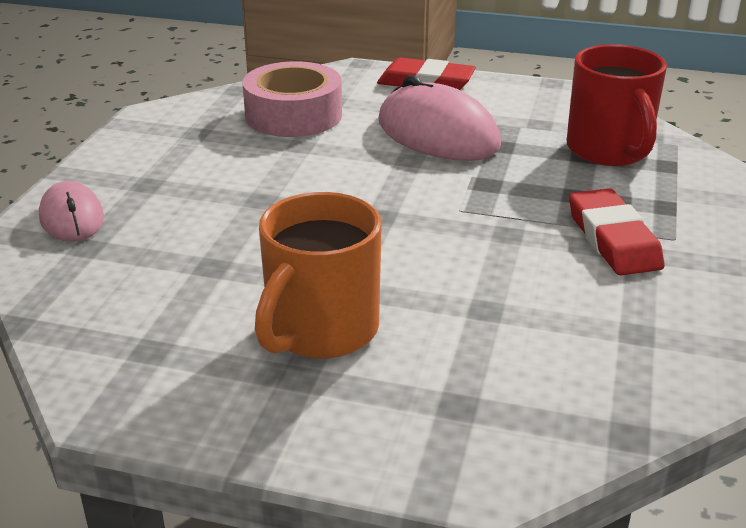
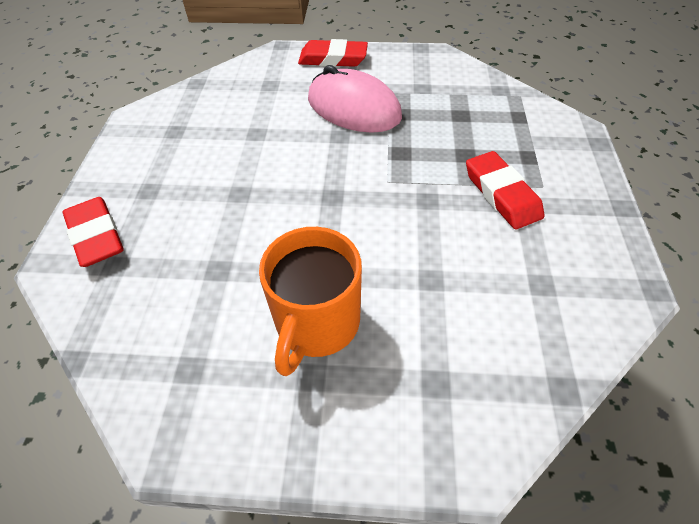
camera: 10 degrees left, 20 degrees up
(72, 218) = (96, 236): pink mouse -> red eraser
(293, 115) = (244, 103): pink tape -> none
(609, 150) = (476, 108): red mug -> none

